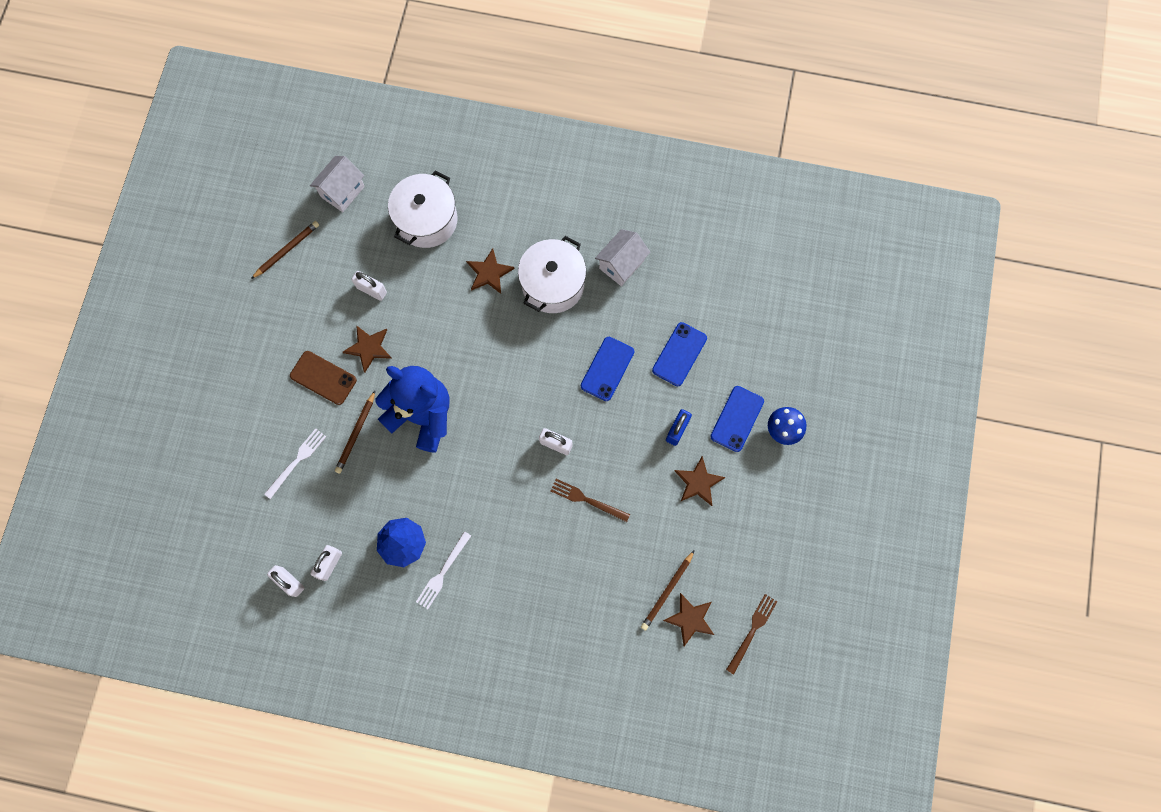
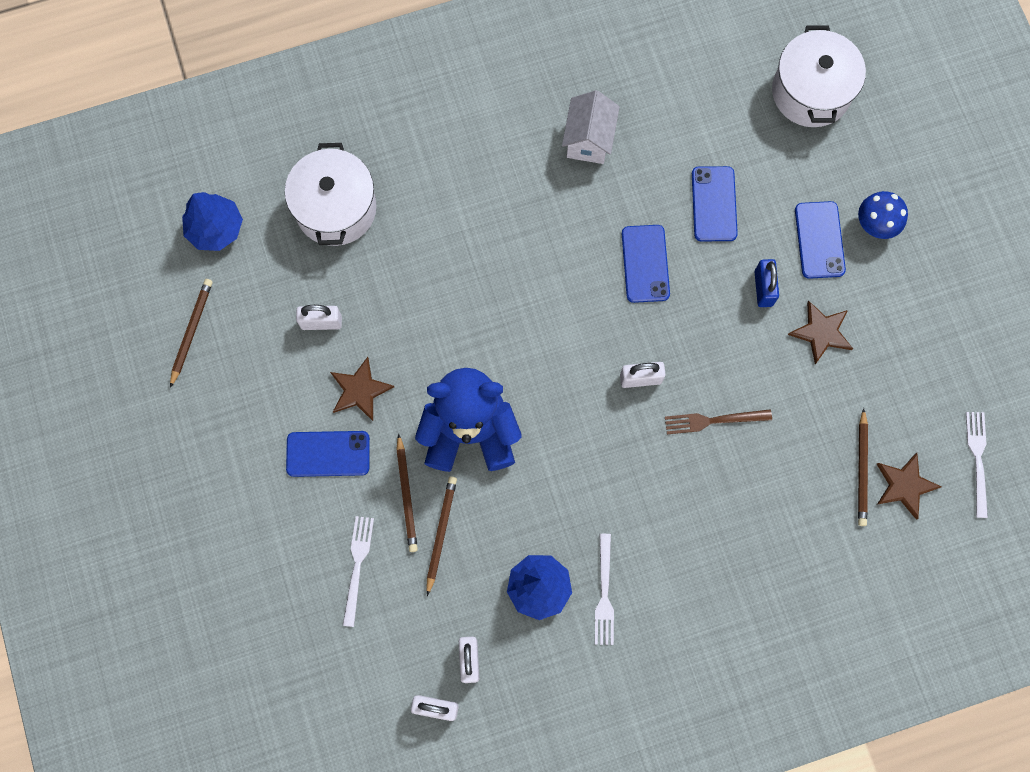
camera: 30 degrees left, 0 degrees up
(323, 378) = (328, 453): brown phone -> blue phone
(342, 191) = (215, 228): white house -> blue tree
(362, 471) = (441, 533): none -> brown pencil
(489, 273) = (445, 229): brown star -> none
(553, 284) = (526, 203): white pot -> white pot (811, 92)
(752, 631) = (977, 460): brown fork -> white fork

